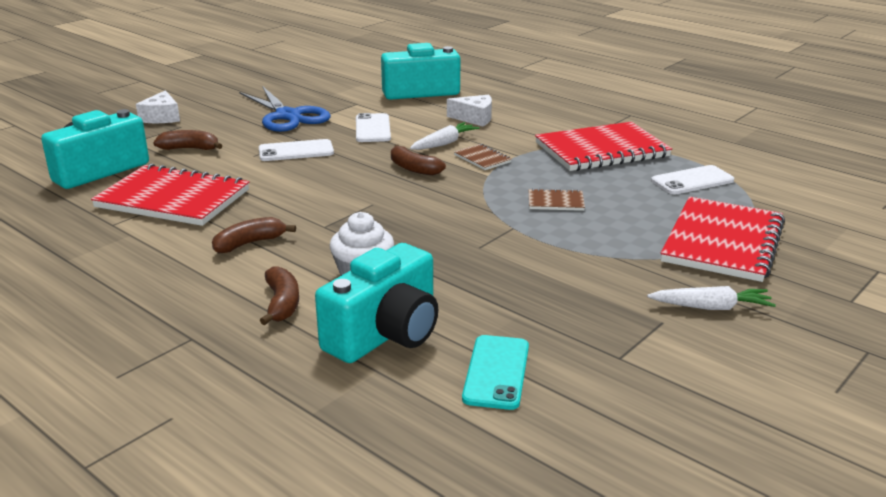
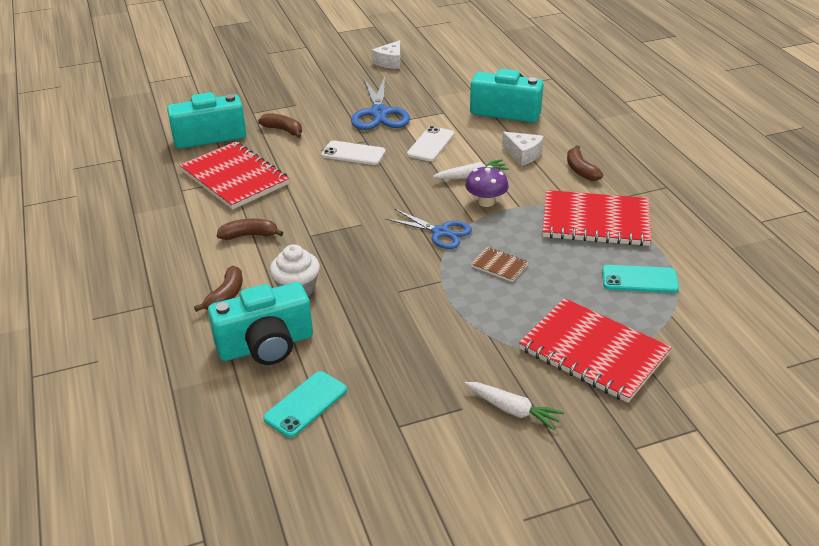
camera: 30 degrees right, 10 degrees up
(162, 117) = (290, 91): white cheese -> white cheese (390, 62)
(413, 168) = (423, 197): brown banana -> brown banana (580, 170)
(466, 191) = (441, 232): none -> blue scissors
(482, 159) = (486, 202): brown notebook -> purple mushroom
(692, 181) = (639, 279): white phone -> turquoise phone
(723, 242) = (593, 352): red notebook -> red notebook turned 75 degrees clockwise

